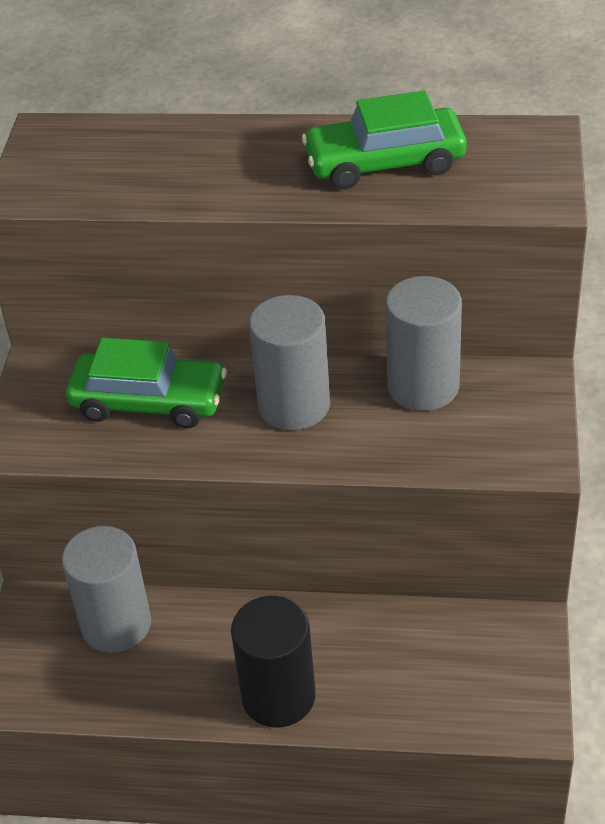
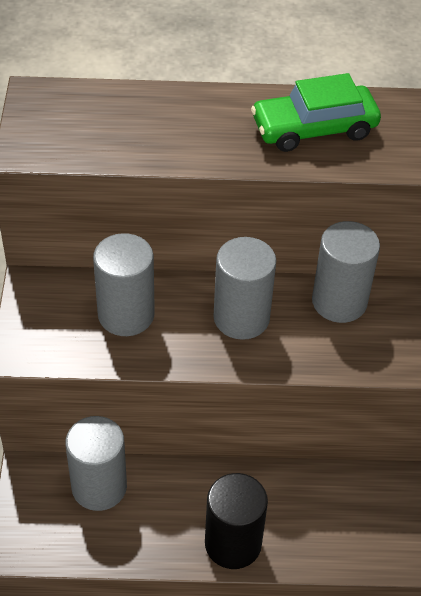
camera: 10 degrees left, 5 degrees up
(149, 401) = (126, 315): green car -> grey cylinder

